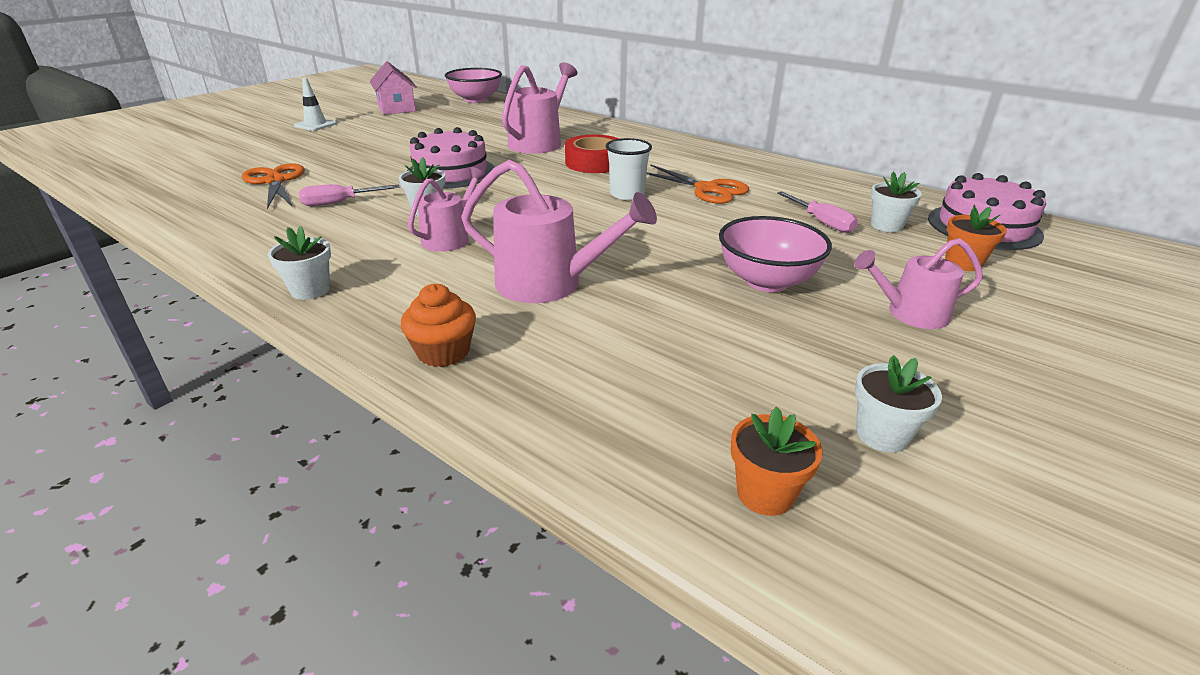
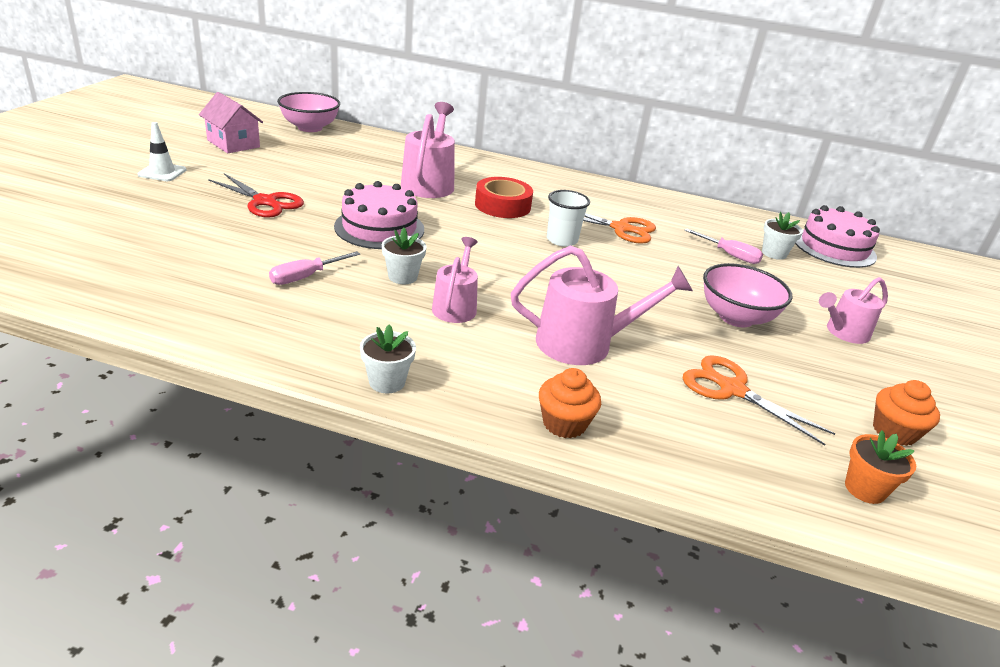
camera: 25 degrees left, 0 degrees up
(275, 181) = (204, 256): orange scissors -> orange scissors (732, 389)
(372, 148) = (265, 202): none -> red scissors
(882, 434) = (894, 431): white flower pot -> orange cupcake
(963, 263) = (844, 283): orange flower pot -> none

